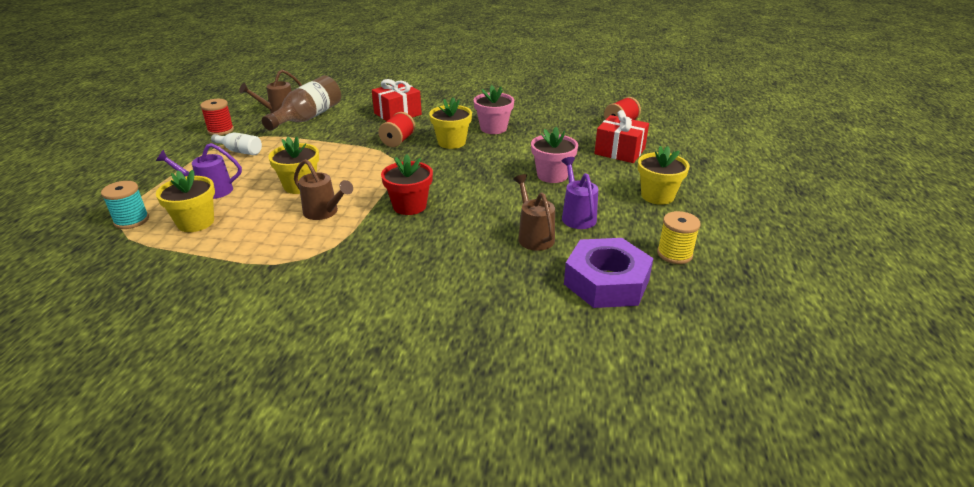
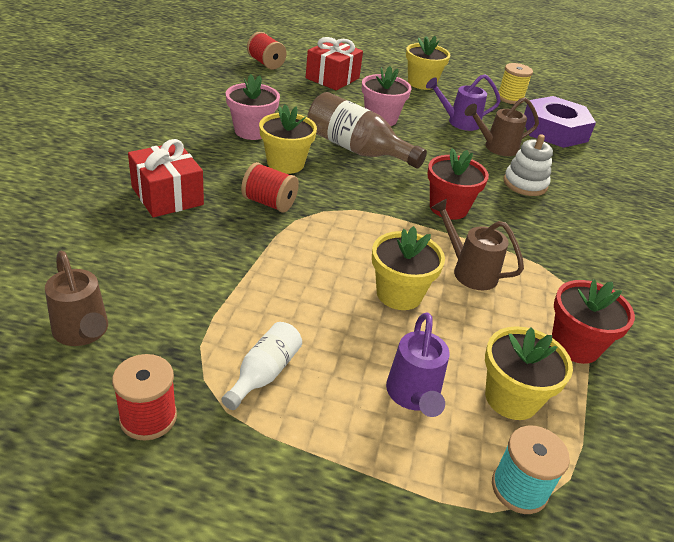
camera: 90 degrees left, 5 degrees up
(235, 253) = (575, 345): none -> red flower pot
(308, 118) = (136, 291): brown bottle -> brown bottle (356, 150)
(324, 212) = (469, 271): brown watering can -> brown watering can turned 90 degrees counterclockwise
(465, 249) = (525, 184): none -> white stacking toy

